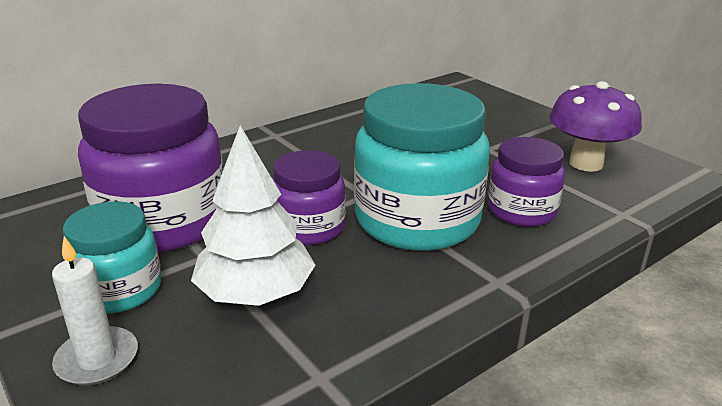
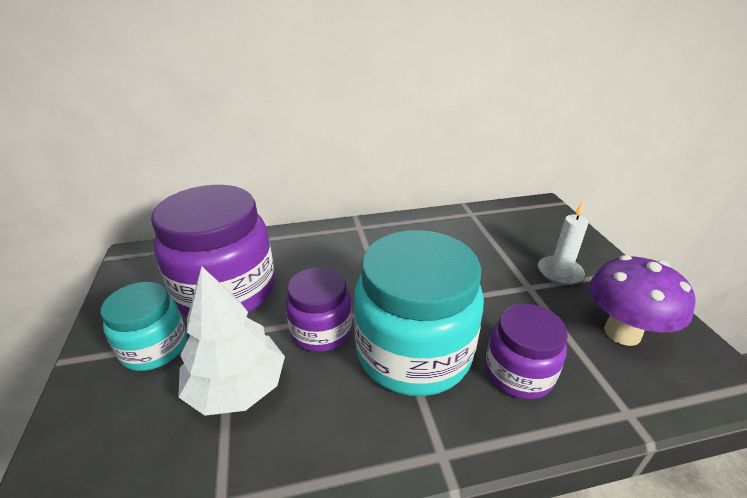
camera: 25 degrees right, 5 degrees up
(97, 359) = (94, 411): white candle -> white candle (559, 272)

